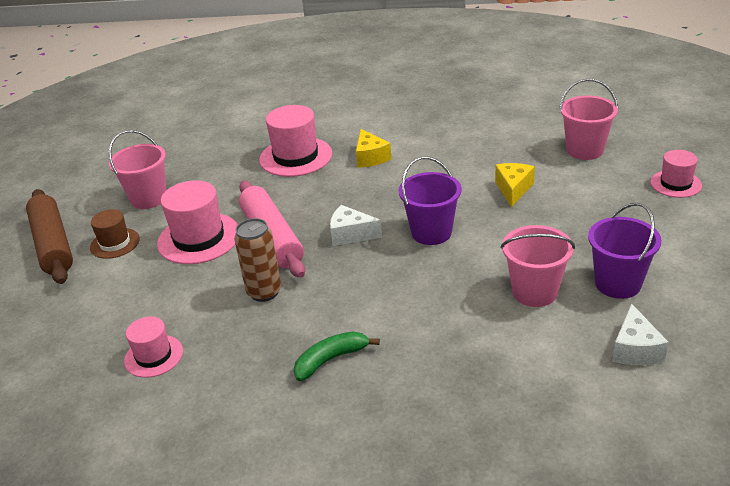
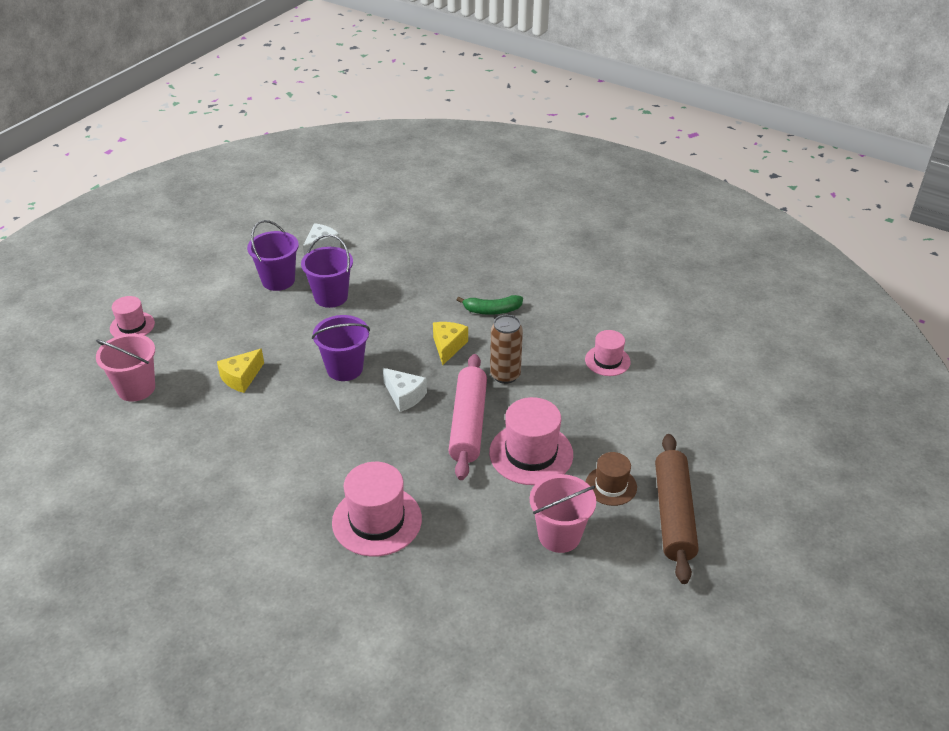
camera: 155 degrees left, 5 degrees up
(370, 157) = (309, 478): yellow cheese -> yellow cheese (448, 346)
(534, 292) = (331, 297): pink bucket -> purple bucket

